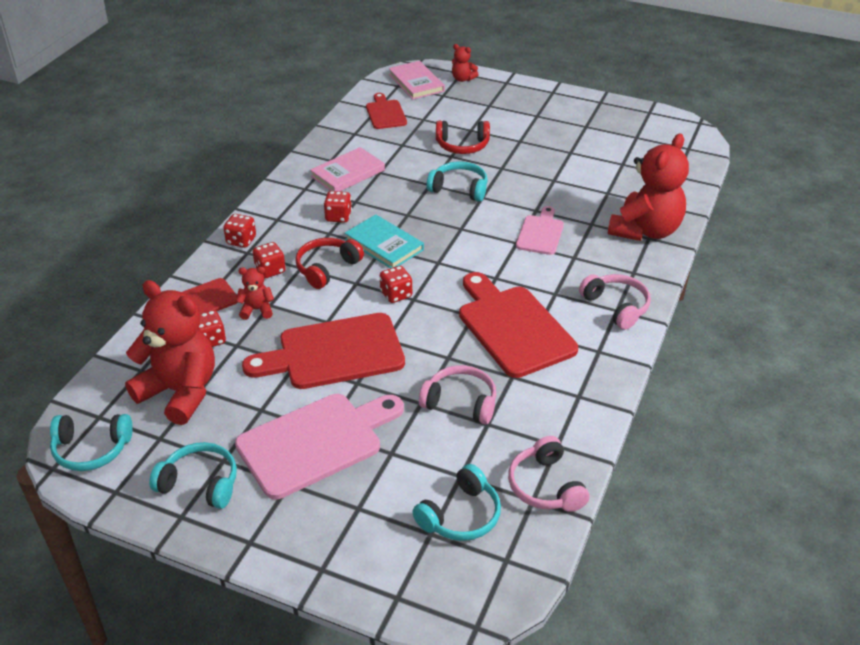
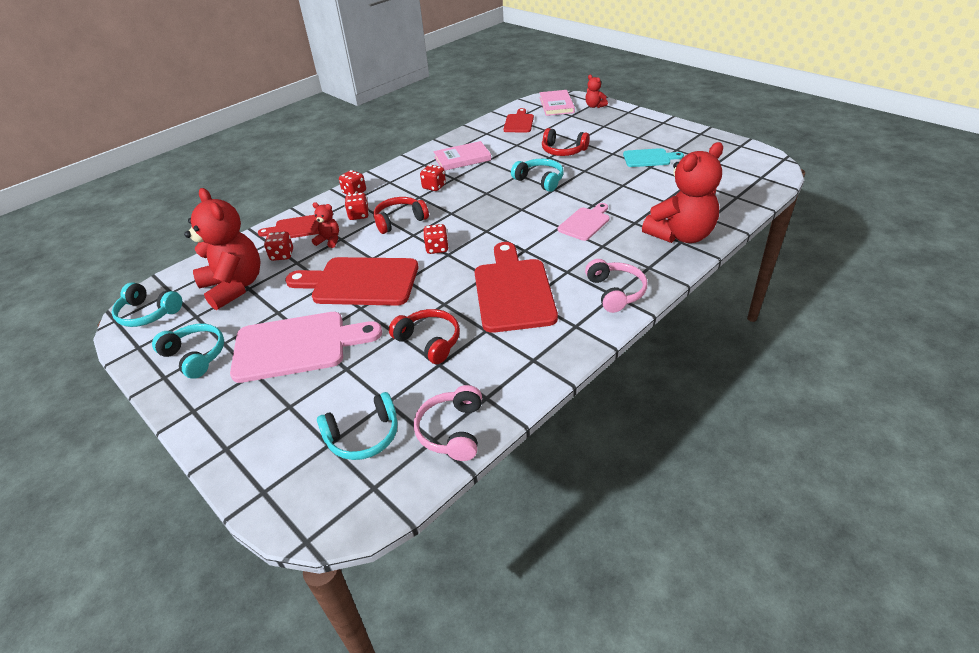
camera: 25 degrees right, 0 degrees up
(384, 245) = (453, 211): turquoise book -> none
(460, 402) = (429, 341): pink headphones -> red headphones
(563, 142) = (649, 158): none -> turquoise cutting board

